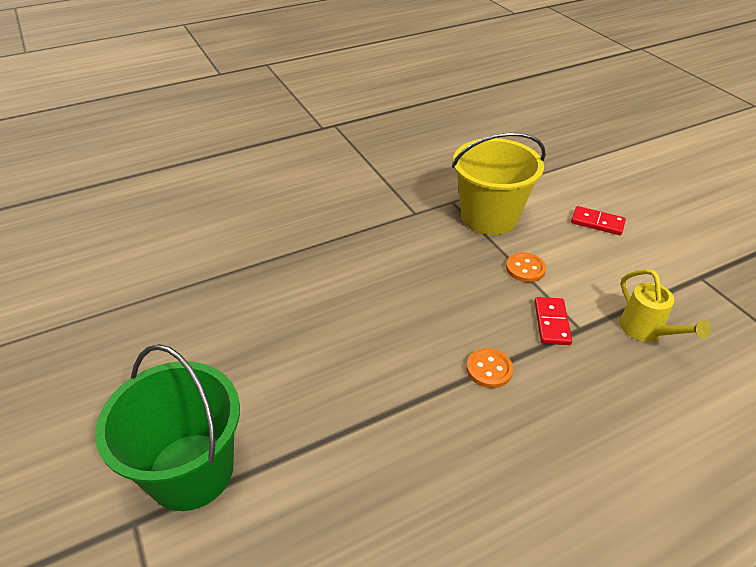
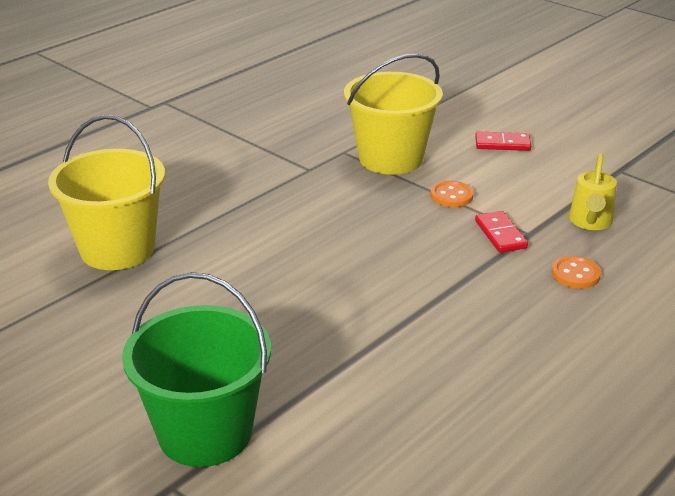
camera: 20 degrees left, 10 degrees down
(226, 257) = (117, 249): none -> yellow bucket
(489, 369) = (460, 284): orange button -> orange button (575, 274)
(646, 330) = (590, 222): yellow watering can -> yellow watering can turned 60 degrees clockwise

